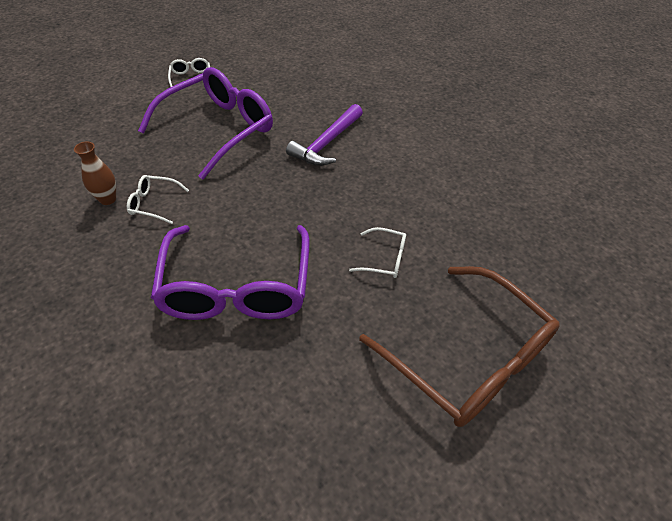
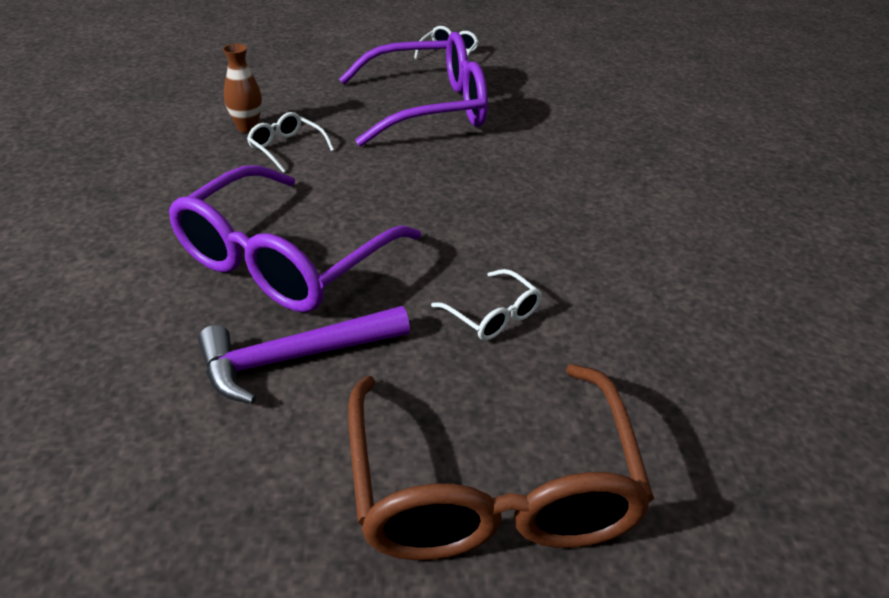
camera: 35 degrees right, 10 degrees down
(327, 143) = (547, 165): purple hammer -> purple hammer (295, 358)

